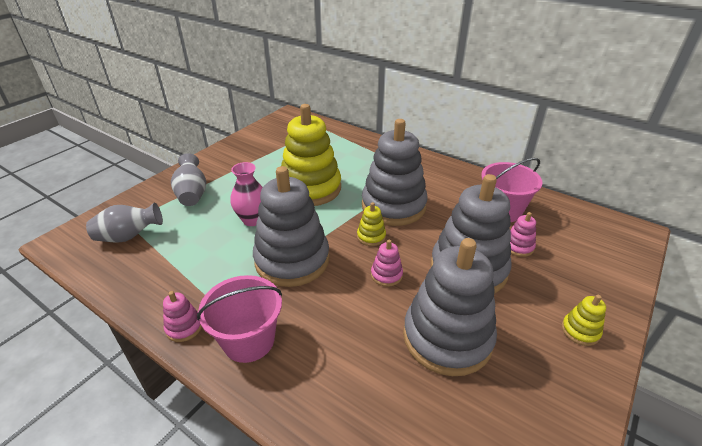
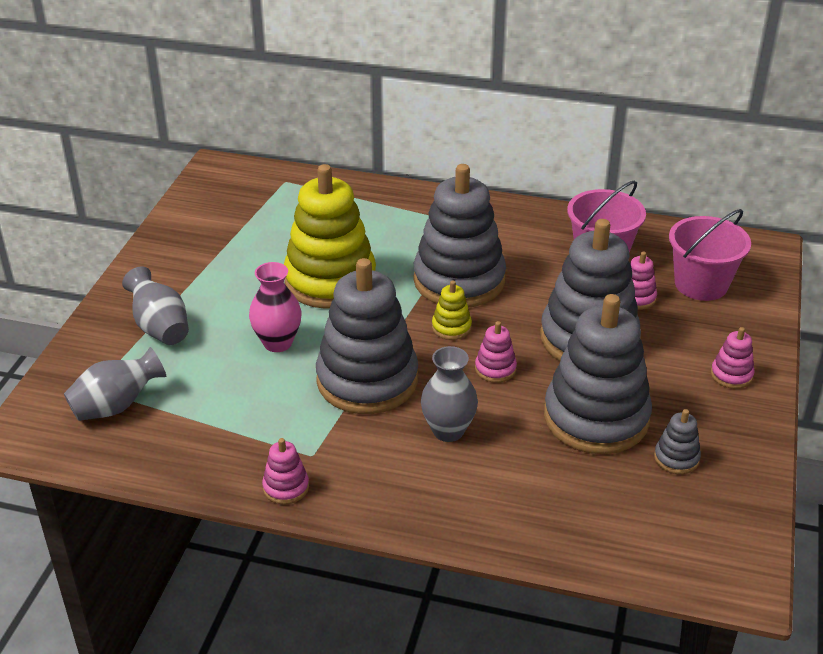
camera: 20 degrees left, 0 degrees up
(249, 340) = (375, 479): pink bucket -> pink bucket (701, 284)
(325, 315) = (448, 431): none -> grey vase
(504, 398) = (676, 458): none -> grey stacking toy
(580, 331) = (731, 375): yellow stacking toy -> pink stacking toy

